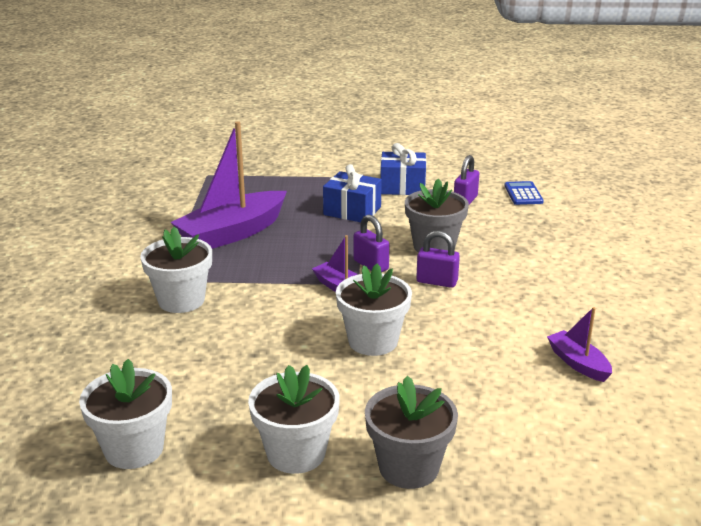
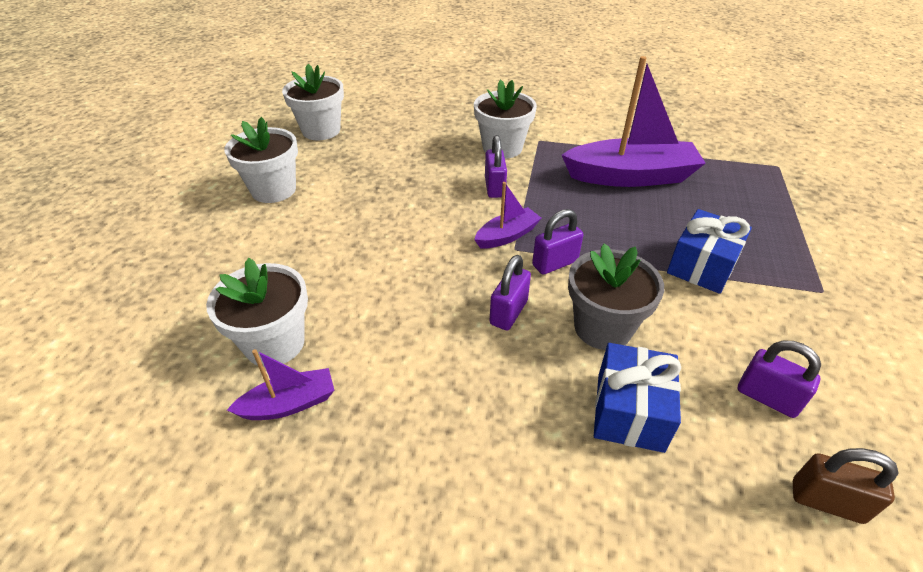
camera: 100 degrees right, 15 degrees up
(232, 233) = (630, 176): purple boat -> purple boat turned 120 degrees clockwise
(262, 299) = (494, 187): none -> purple padlock
(373, 341) = (401, 245): white flower pot -> white flower pot (274, 343)
(402, 187) = (800, 328): blue gift -> blue gift (630, 411)
(408, 467) = (219, 241): grey flower pot -> none
(523, 194) = (826, 501): blue calculator -> brown padlock

